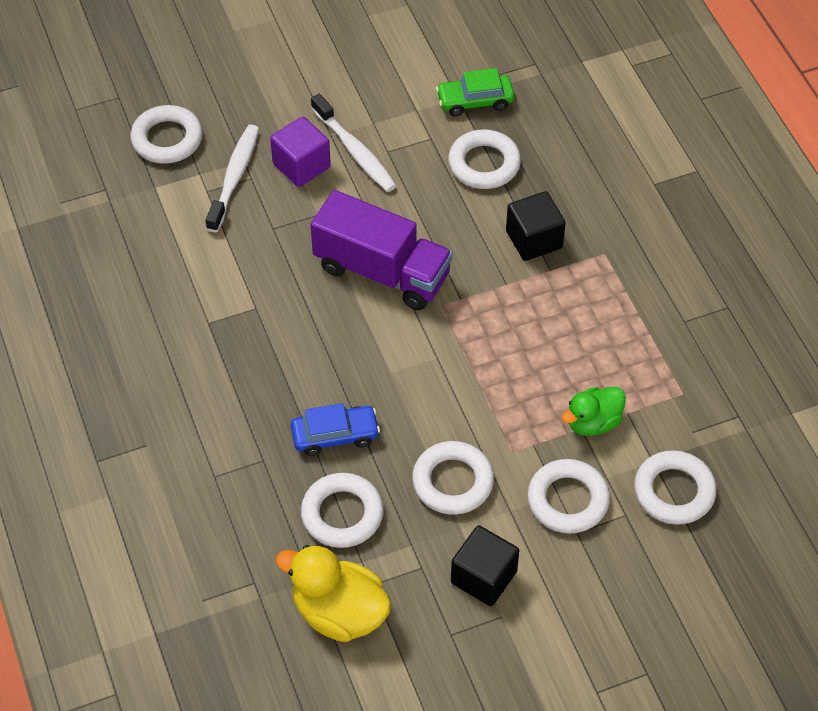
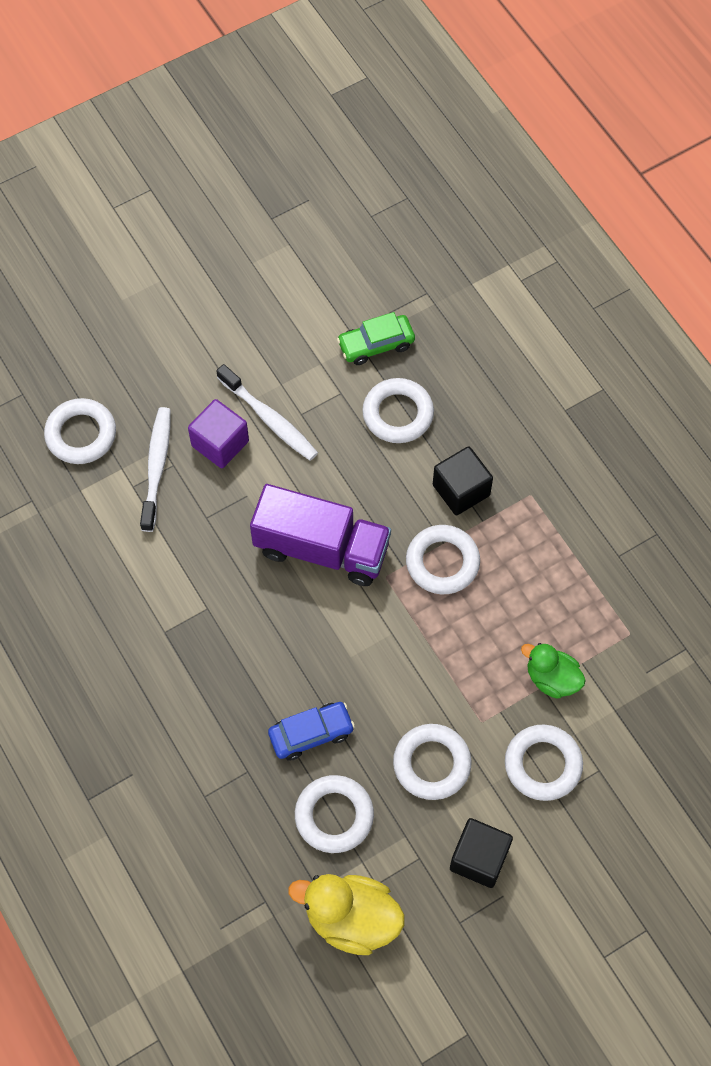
camera: 10 degrees left, 10 degrees up
(593, 422) = (551, 678): green duck -> green duck turned 75 degrees clockwise
(674, 491) = (639, 738): white ring -> white ring (442, 562)

